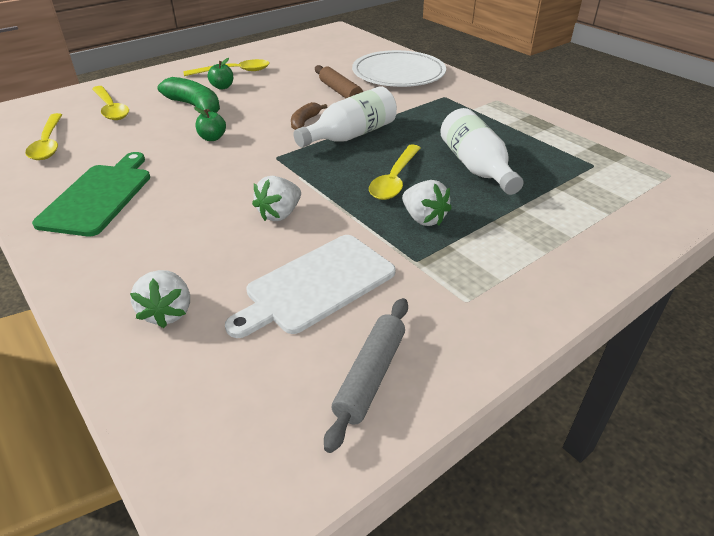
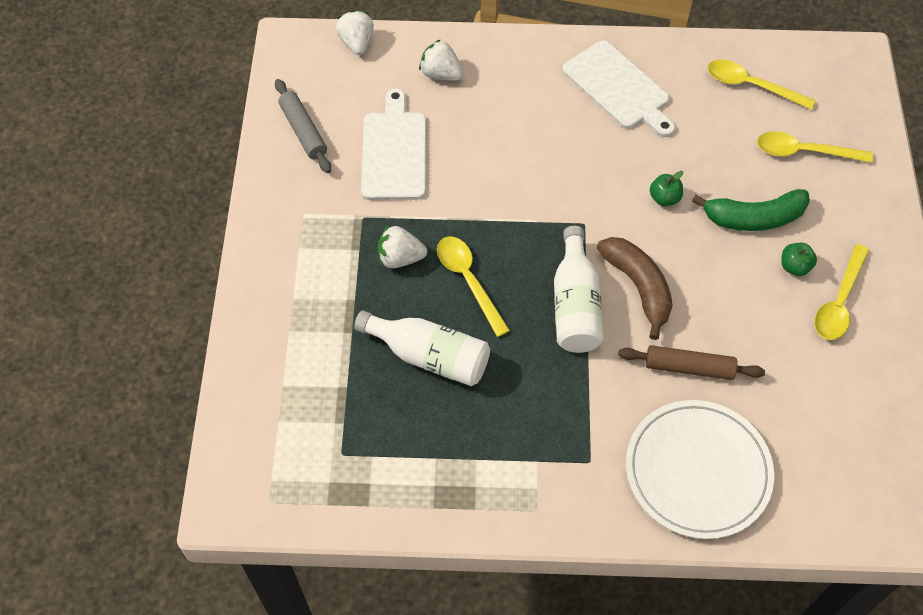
camera: 130 degrees right, 20 degrees up
(99, 196) = (618, 88): green cutting board -> white cutting board
(279, 214) = (492, 177): white strawberry -> white strawberry (357, 43)
(305, 122) = (638, 287): brown banana -> brown banana, size x1.73

